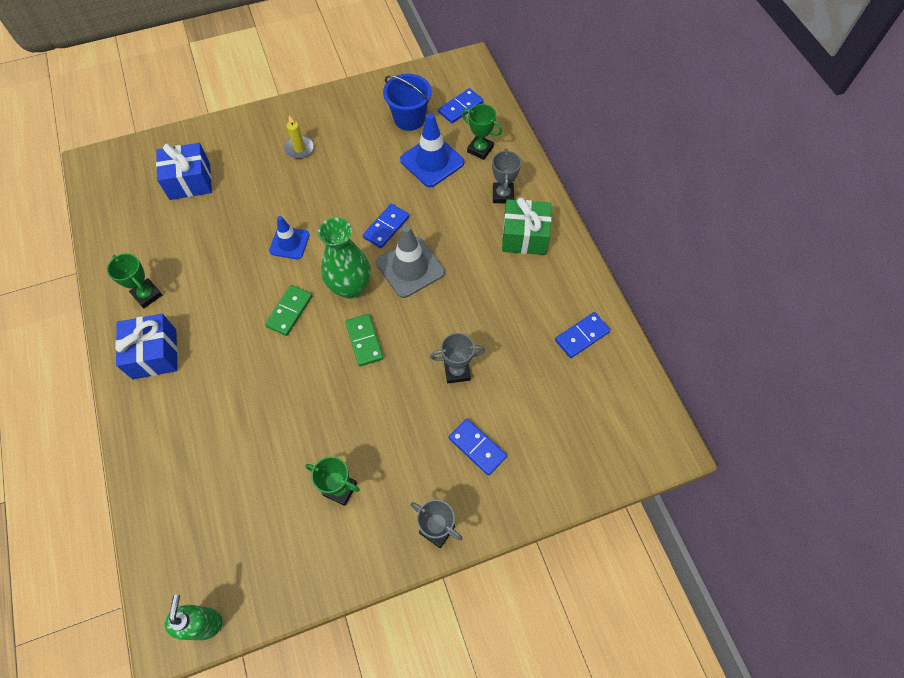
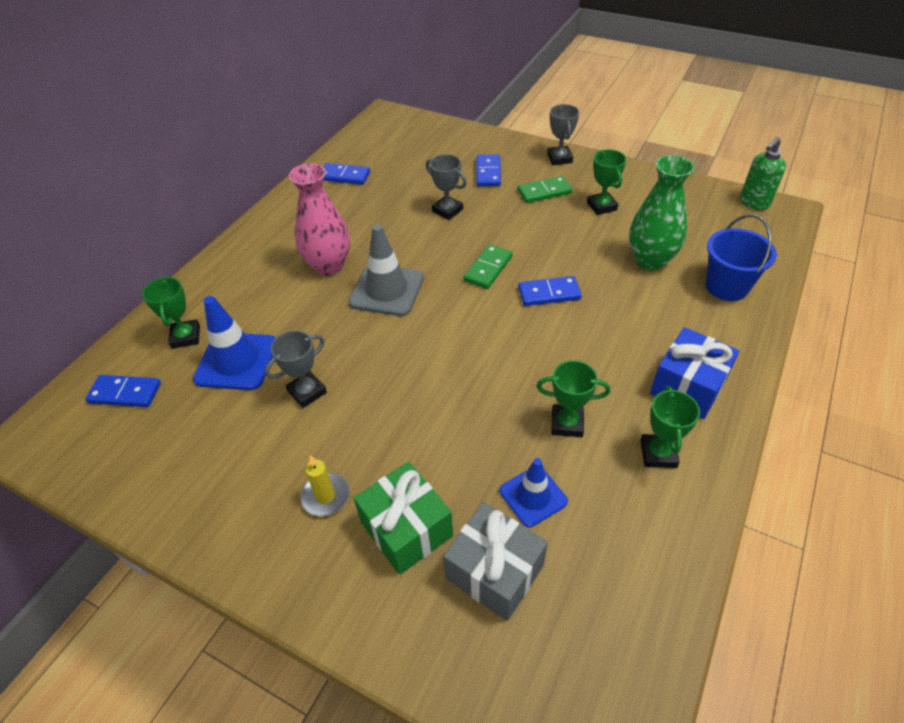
camera: 130 degrees left, 15 degrees down
(190, 181) = (494, 571): blue gift -> grey gift
(212, 272) = (567, 423): none -> green trophy
(289, 243) = (460, 391): blue traffic cone -> blue traffic cone (533, 496)
(289, 311) = (525, 331): green domino -> green domino (544, 192)
(350, 287) = (452, 312): green vase -> green vase (650, 260)
(386, 227) = (360, 335): blue domino -> blue domino (549, 293)
(409, 119) = (181, 426): blue bucket -> blue bucket (726, 286)
(471, 253) = (329, 266): none -> pink vase
(502, 195) = (238, 286): grey trophy -> grey trophy (307, 392)
(524, 236) = (277, 248): green gift -> green gift (406, 529)

